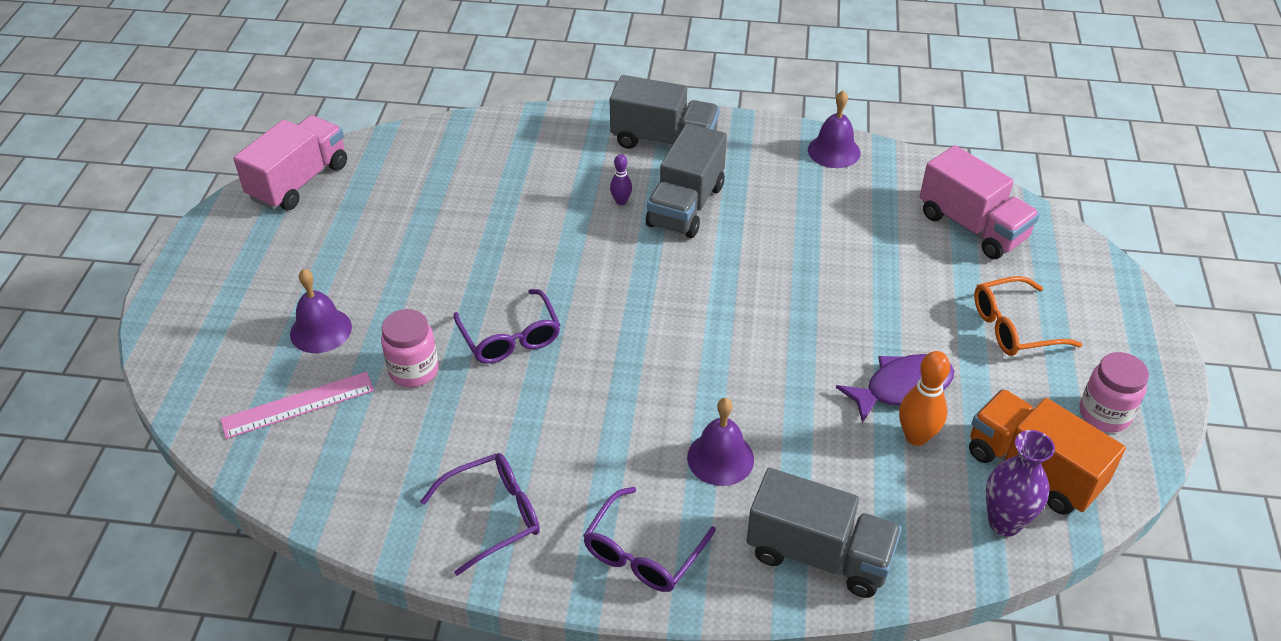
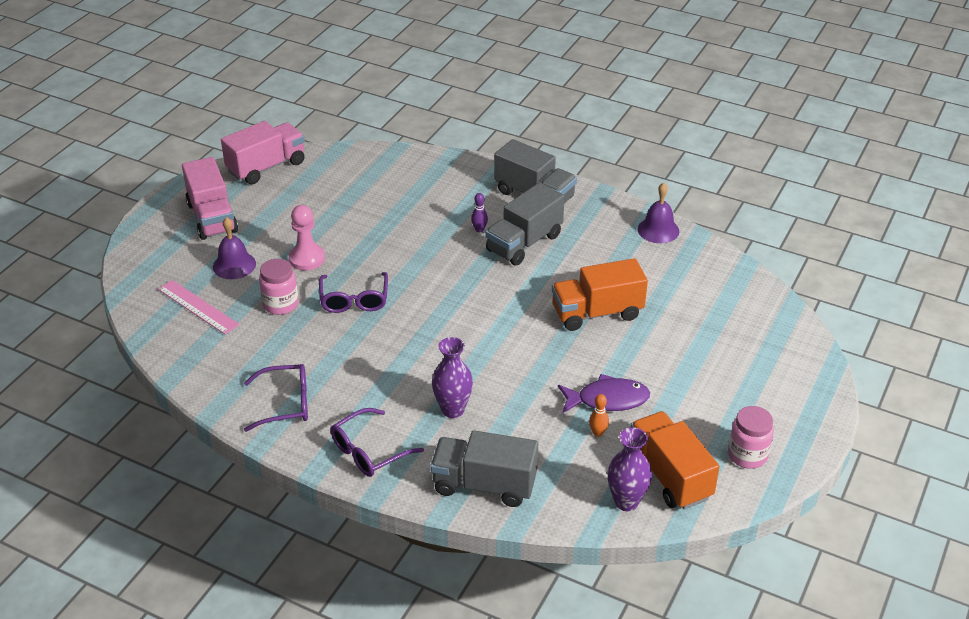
camera: 20 degrees right, 5 degrees down
(298, 405) = (198, 307): pink ruler -> pink ruler turned 45 degrees clockwise
(417, 296) = (307, 258): none -> pink pawn
(720, 458) = (453, 410): purple bell -> purple vase
(819, 554) = (484, 485): grey truck -> grey truck turned 150 degrees clockwise
(824, 275) = (597, 313): none -> orange truck
(916, 436) = (598, 433): orange bowling pin -> orange bowling pin, size x0.58
(972, 226) = (731, 306): pink truck -> pink truck (212, 218)
(1013, 327) = (717, 382): orange glasses -> none

